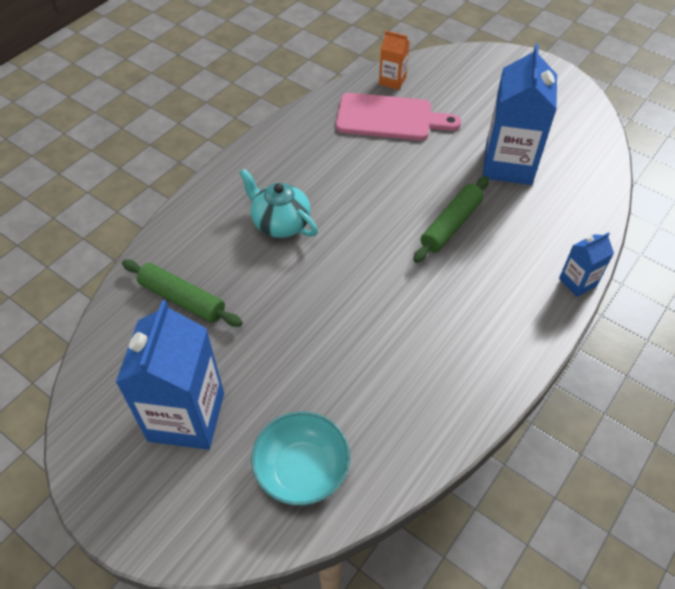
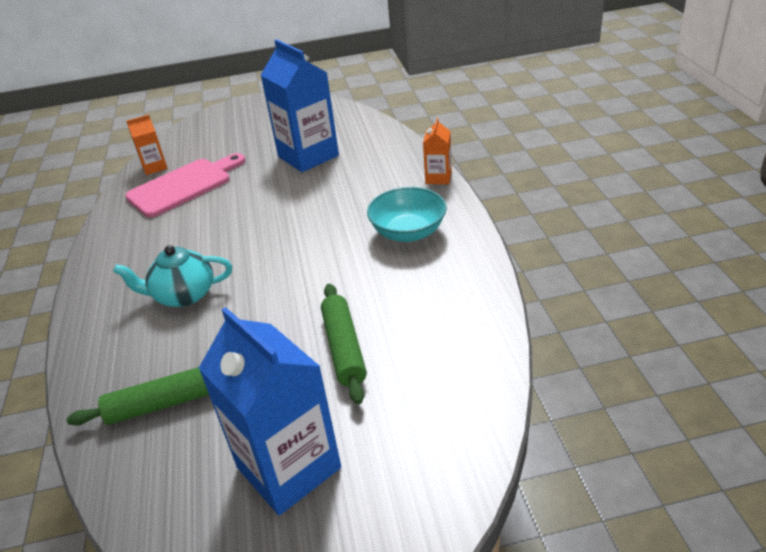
camera: 45 degrees left, 15 degrees down
(302, 470) = (429, 409): turquoise bowl -> turquoise bowl (408, 232)
(451, 225) = (318, 207): green rolling pin -> green rolling pin (344, 348)
(577, 282) = (438, 178): blue carton -> orange carton

